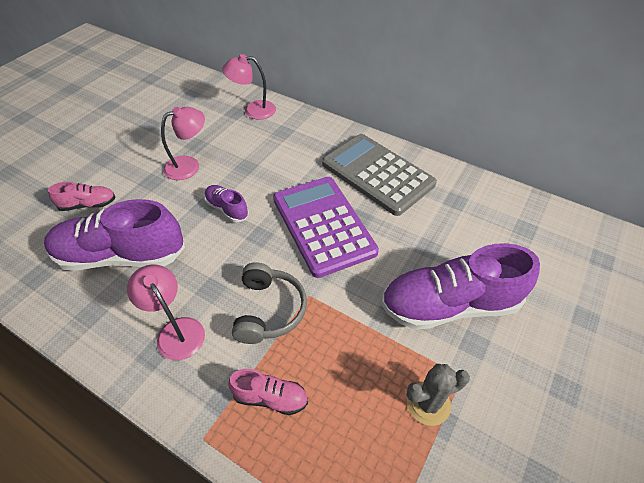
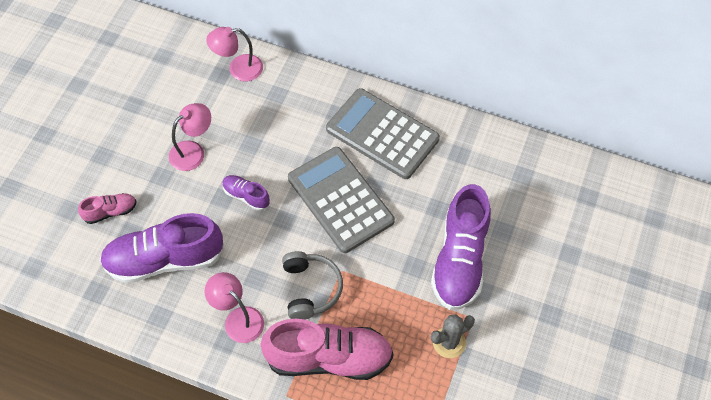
camera: 10 degrees left, 10 degrees up
(270, 398) = (329, 358): pink shoe -> pink shoe, size x2.12
(323, 225) = (340, 200): purple calculator -> grey calculator
(449, 305) = (460, 260): purple shoe -> purple shoe turned 60 degrees counterclockwise

